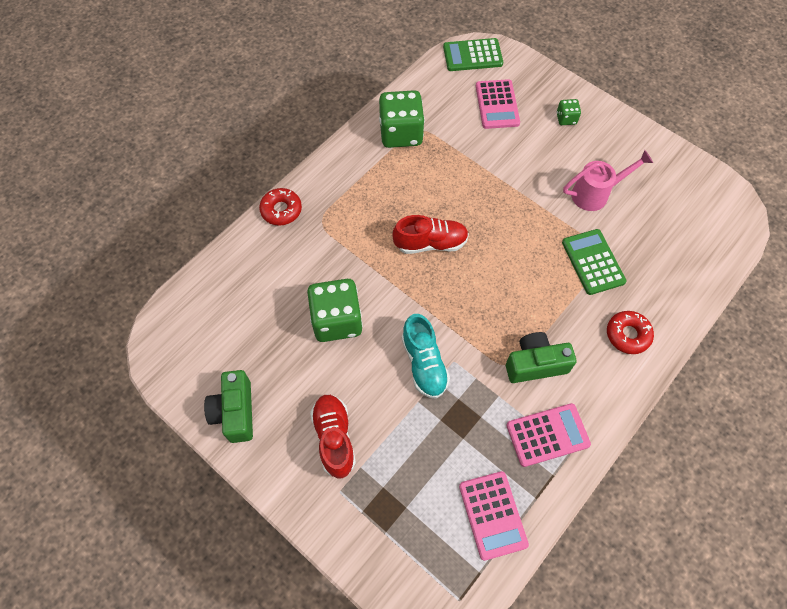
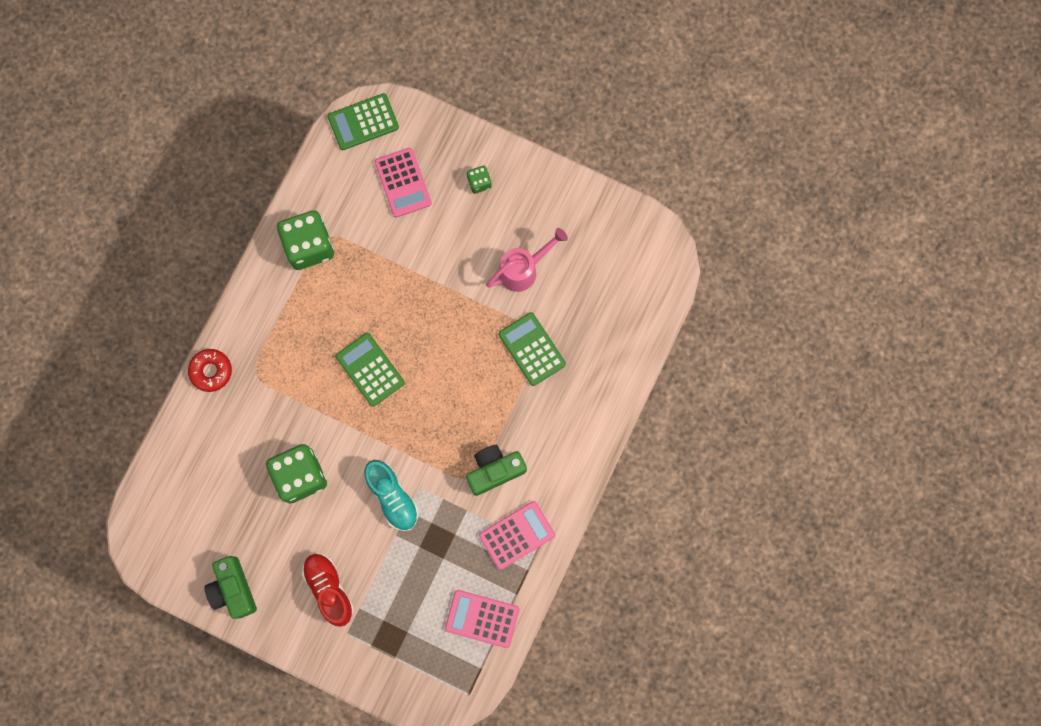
camera: 15 degrees left, 15 degrees up
(430, 243) = (370, 369): red shoe -> green calculator
(492, 515) = (482, 618): pink calculator -> pink calculator turned 135 degrees clockwise
(627, 335) = (575, 418): red donut -> none

